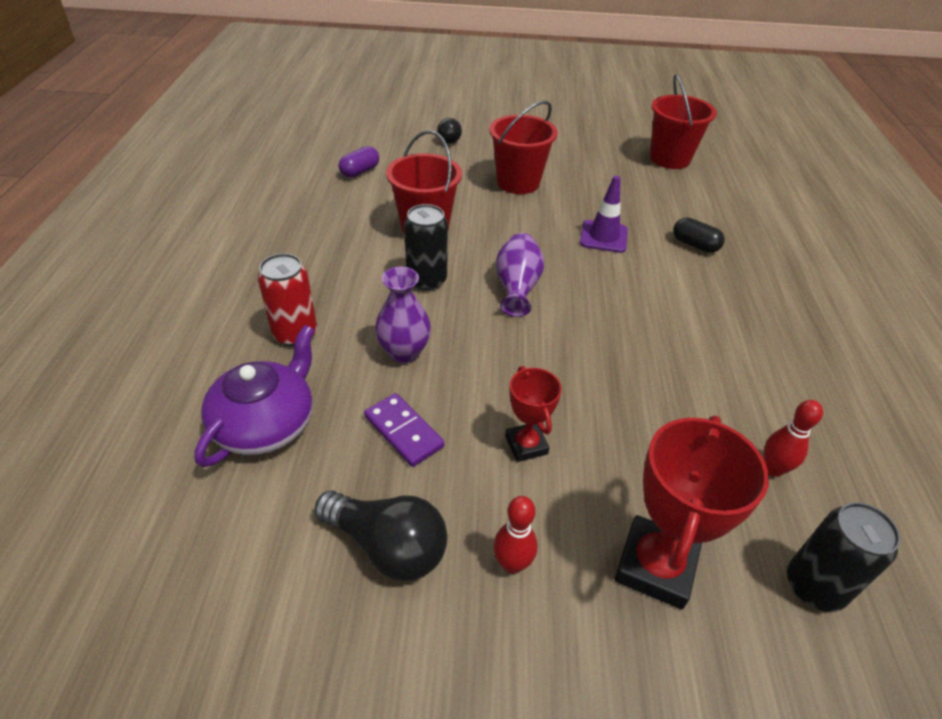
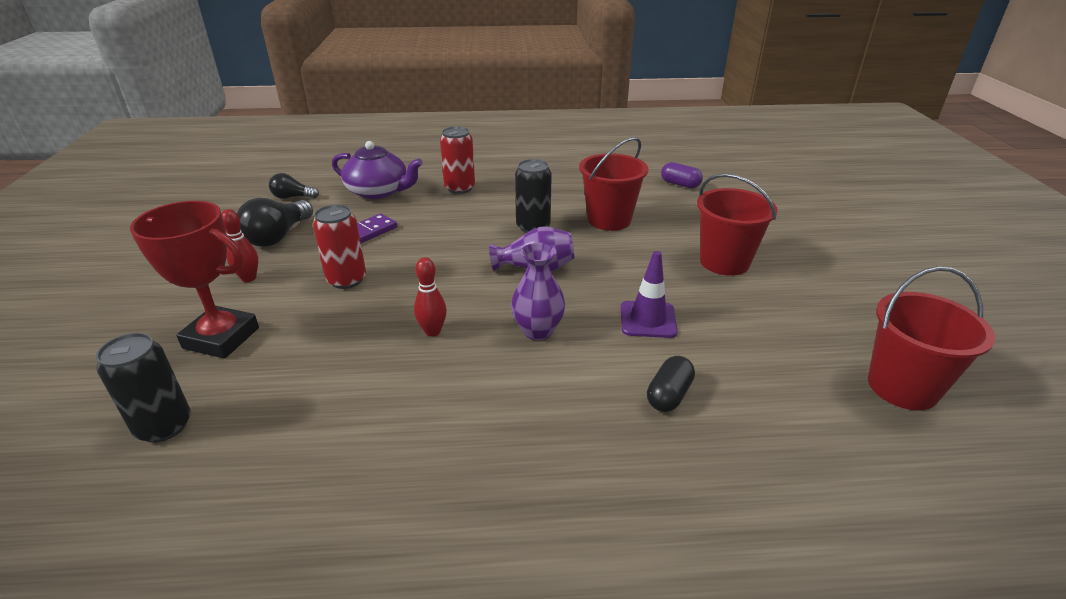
camera: 85 degrees right, 10 degrees down
(404, 352) = (444, 226): purple vase -> purple vase (538, 331)
(450, 139) = (783, 219): black light bulb -> black light bulb (292, 197)
(526, 445) = (347, 280): red trophy -> red can
(773, 469) = (292, 418): red bowling pin -> red bowling pin (432, 331)

